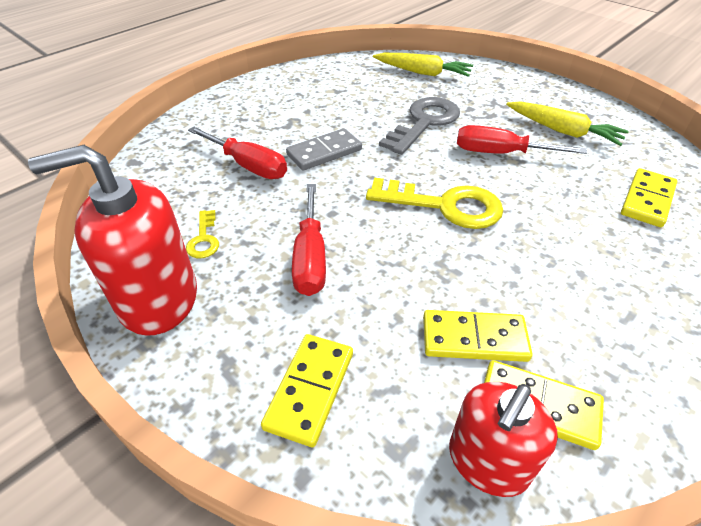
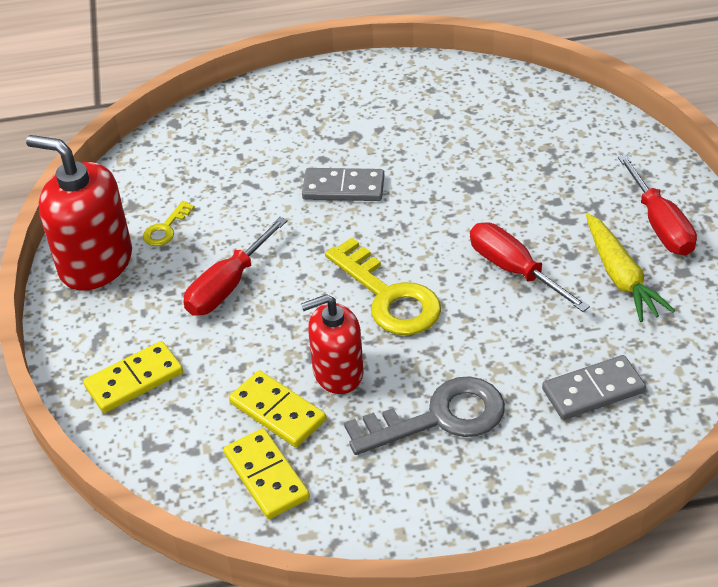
camera: 40 degrees right, 0 degrees up
(248, 165) = (262, 171): red screwdriver -> red screwdriver (660, 225)
(422, 73) = (563, 128): yellow carrot -> none
(424, 123) = (481, 197): grey key -> grey key (439, 418)
(488, 461) = (195, 483): red soap dispenser -> red soap dispenser (338, 372)
(647, 200) = (593, 390): yellow domino -> grey domino

